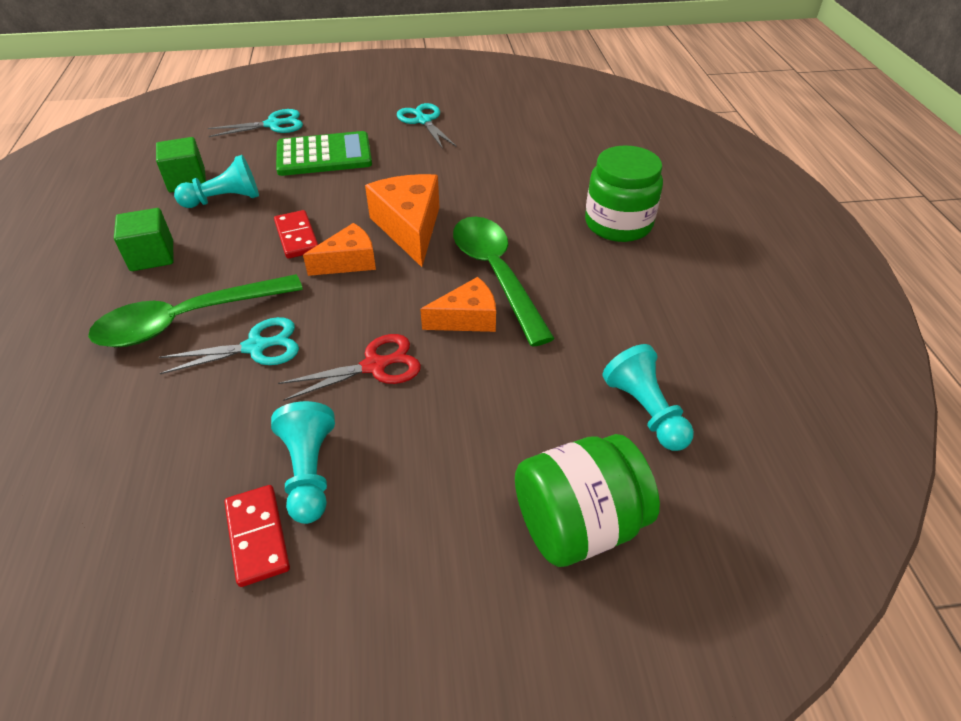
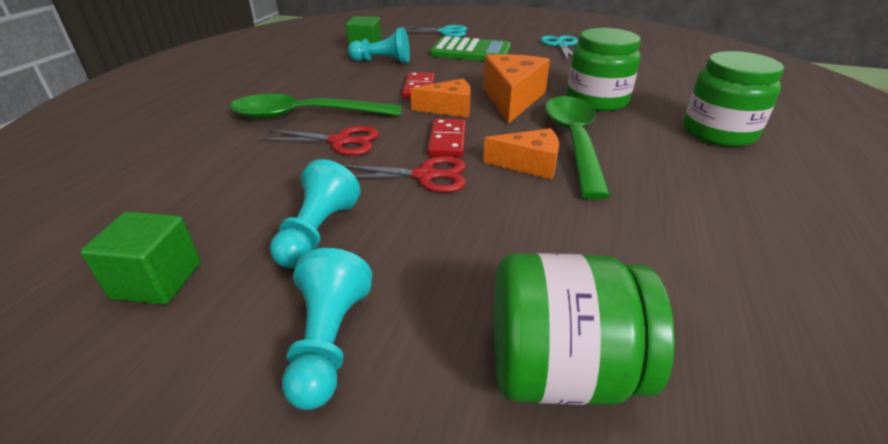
camera: 25 degrees right, 10 degrees down
(152, 256) = (312, 79): green cube -> green cube (157, 280)
(255, 347) = (340, 141): turquoise scissors -> red scissors
(258, 536) = (240, 265): red domino -> red domino (447, 140)
(495, 206) = (597, 100): none -> green jar
(645, 410) = (694, 286): turquoise pawn -> turquoise pawn (328, 342)

